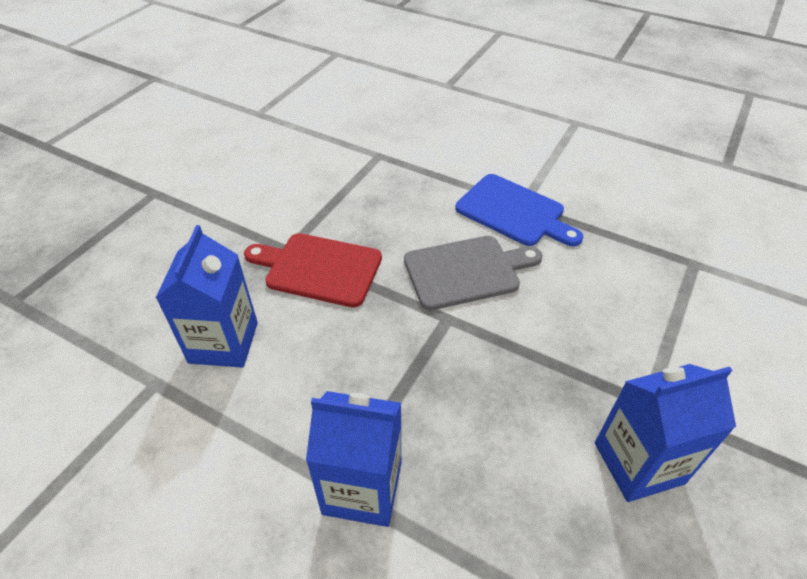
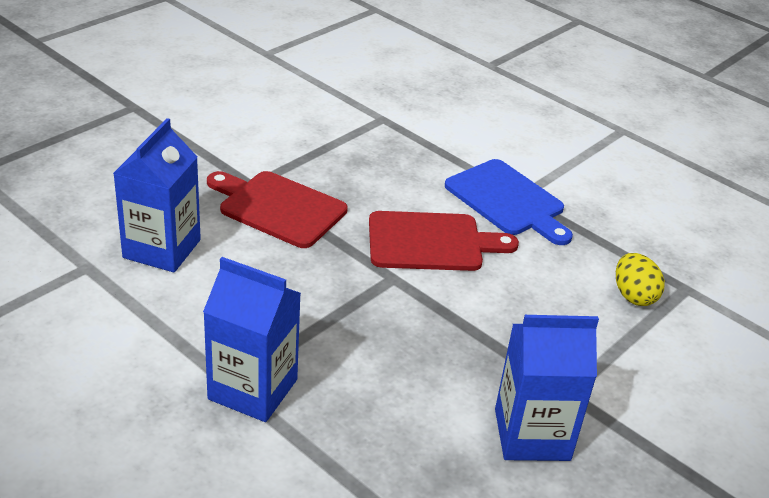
camera: 10 degrees right, 10 degrees down
(466, 271) = (431, 242): grey cutting board -> red cutting board
(656, 282) = (633, 296): none -> yellow egg

